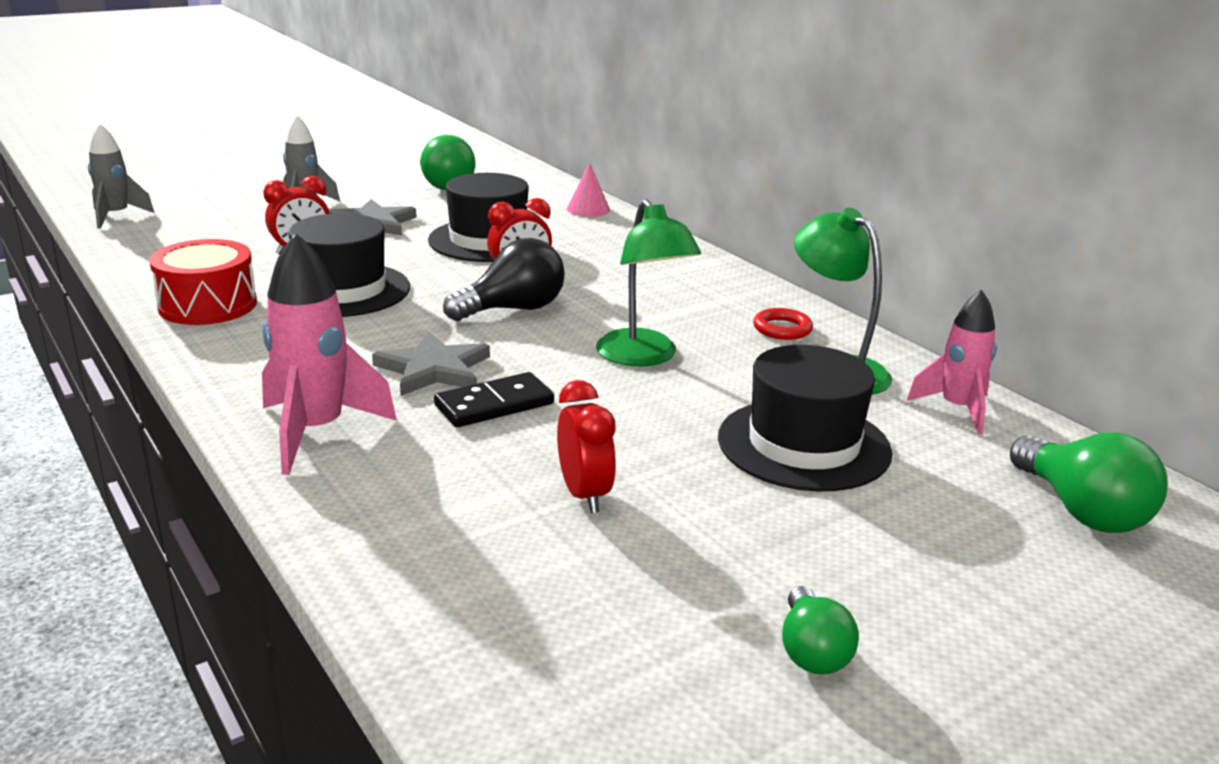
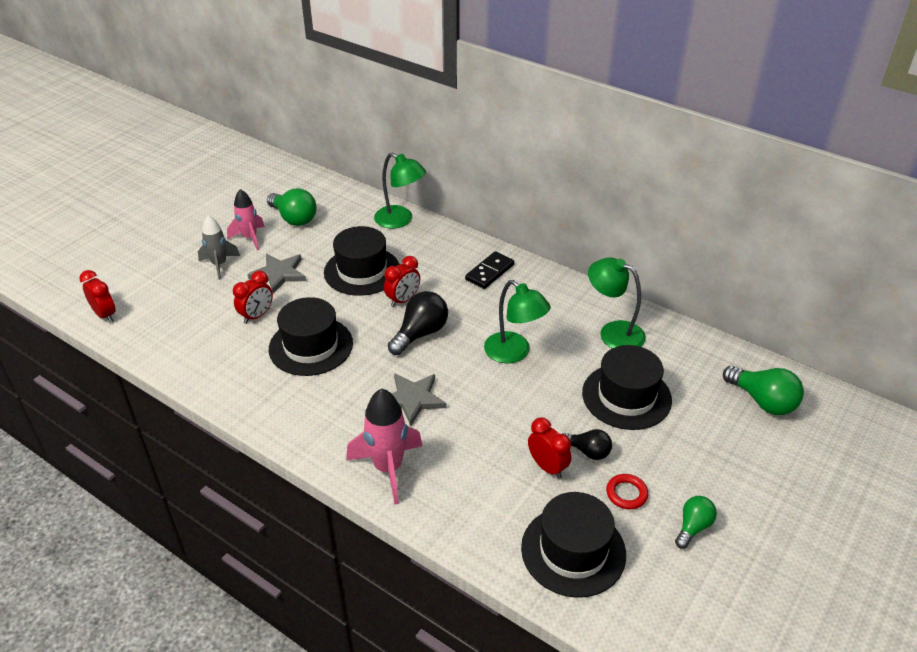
camera: 20 degrees left, 15 degrees up
(116, 216) = (105, 315): grey rocket -> red clock
(208, 305) = (243, 385): red drum -> none
(494, 405) = (463, 417): black domino -> black domino (490, 272)
(535, 618) = (573, 551): none -> black hat
(588, 209) = (400, 220): pink cone -> green lamp
(676, 494) = (588, 451): none -> black light bulb
(782, 329) = (571, 306): red ring -> red ring (626, 494)
(812, 651) = (693, 527): green light bulb -> green light bulb turned 120 degrees counterclockwise
(957, 409) = (683, 345): pink rocket -> pink rocket (250, 238)

